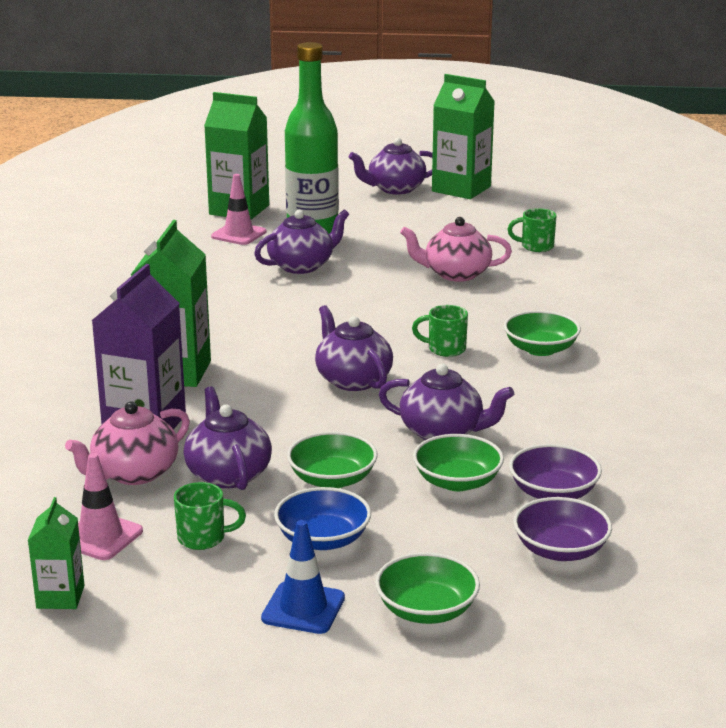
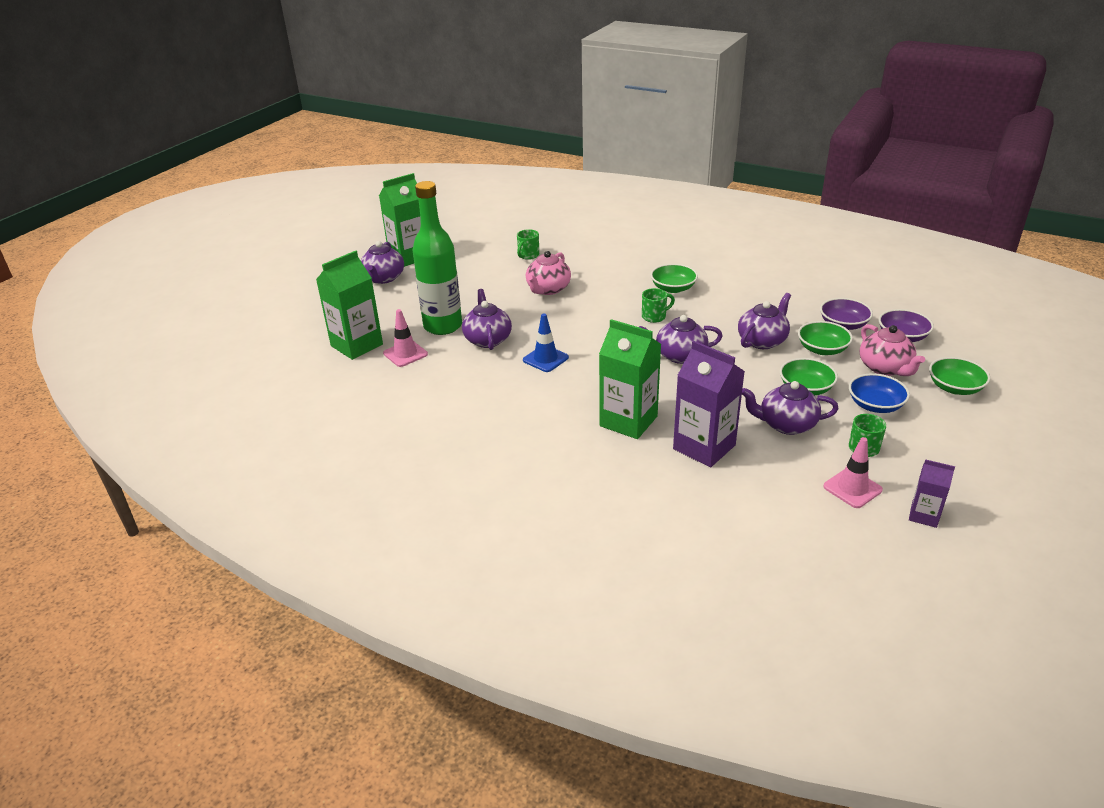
camera: 65 degrees left, 10 degrees up
(60, 597) = (924, 515): green carton -> purple carton
(134, 473) = (771, 462): pink teapot -> pink teapot (885, 368)
(303, 608) = (948, 426): blue traffic cone -> blue traffic cone (545, 359)
(445, 349) = (655, 316): green mug -> green mug turned 150 degrees counterclockwise

